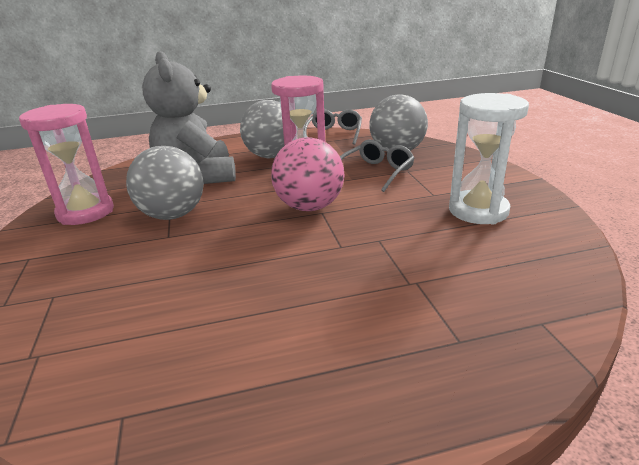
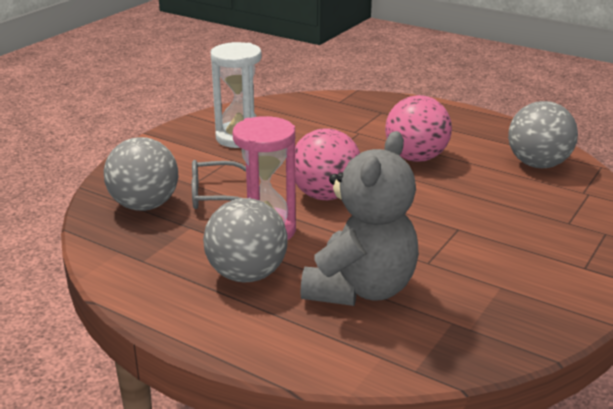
camera: 135 degrees left, 0 degrees up
(86, 212) = (515, 299): pink hourglass -> none
(173, 215) = (436, 247): grey ball -> grey ball (537, 164)
(294, 285) = (416, 158): none -> pink ball
(334, 134) = (119, 269): grey glasses -> none

